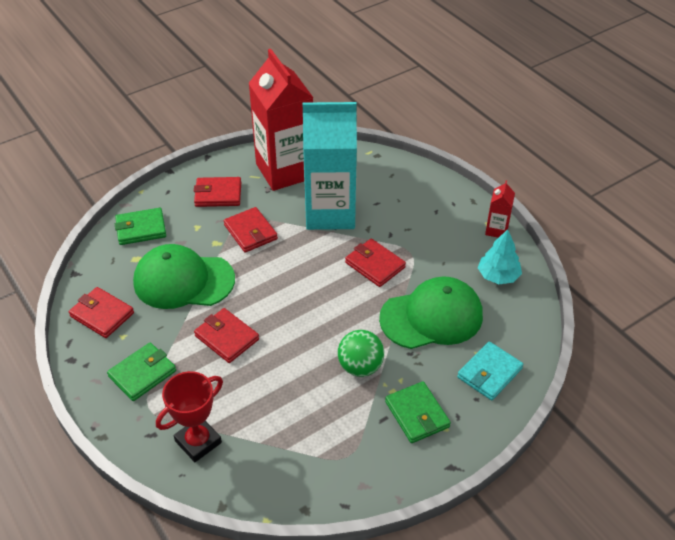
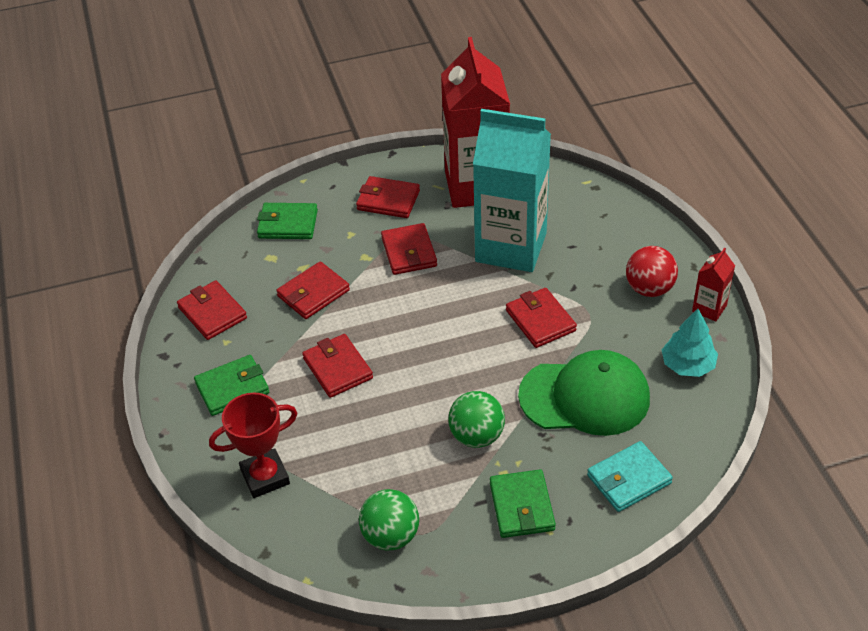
camera: 20 degrees right, 0 degrees up
(183, 281) = (313, 293): green cap -> red wallet
(322, 464) = (390, 536): none -> green ball
(447, 224) = (649, 289): none -> red ball

